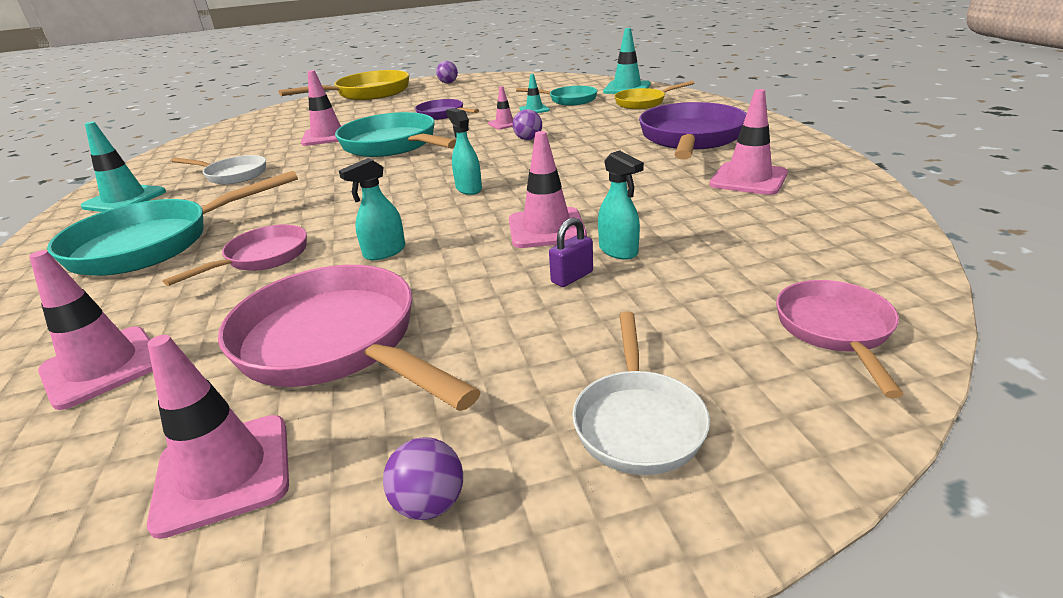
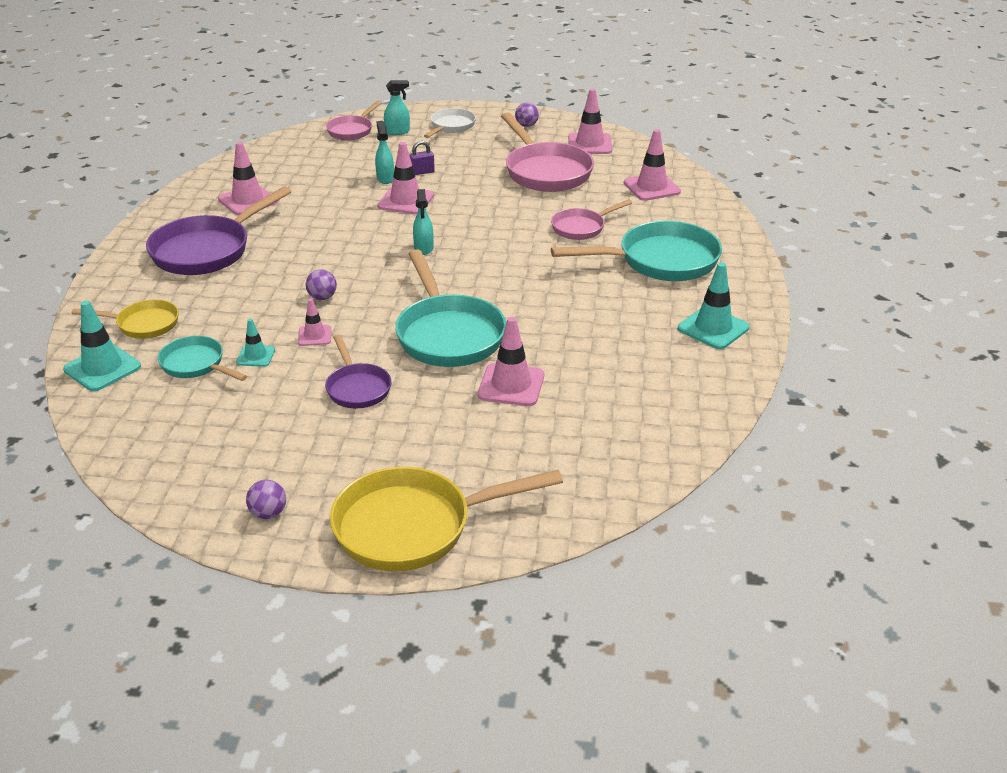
camera: 160 degrees left, 5 degrees up
(233, 175) = (616, 335): white pan -> none
(384, 252) = (507, 211): turquoise spray bottle -> turquoise spray bottle (397, 132)

